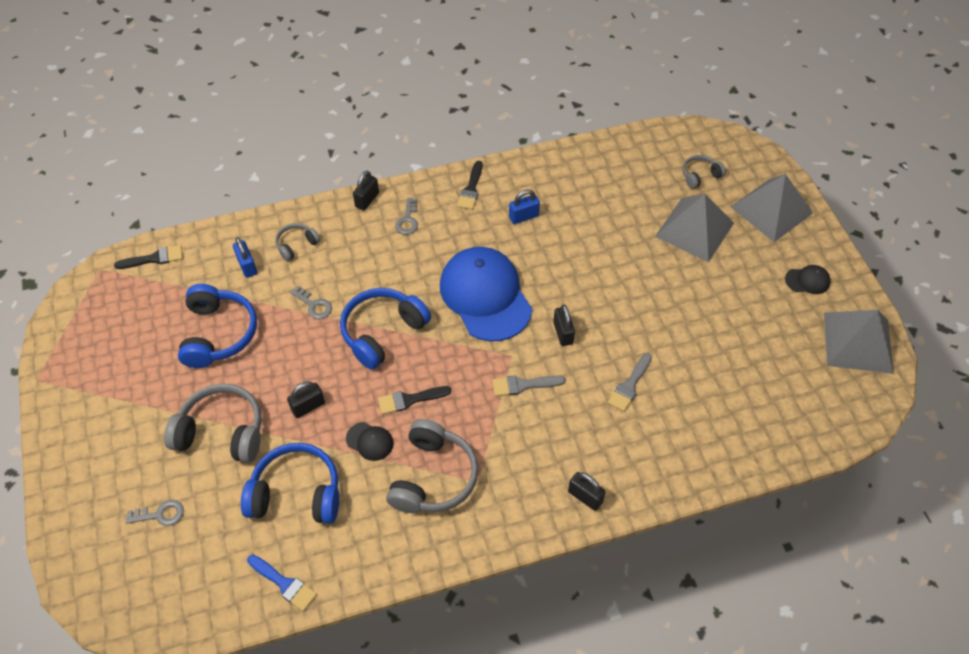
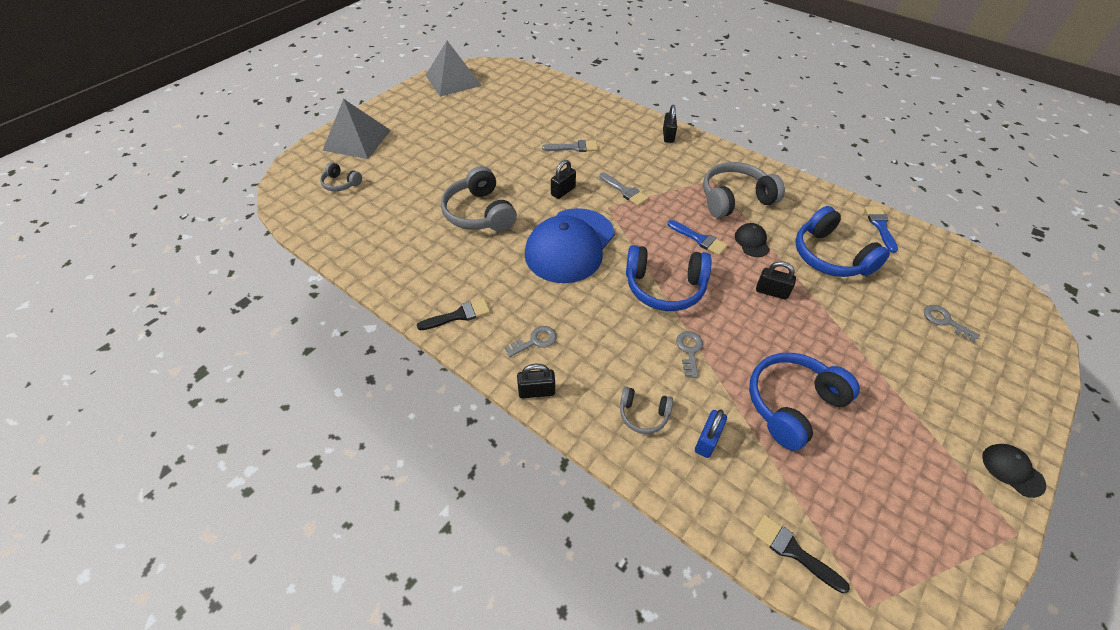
camera: 125 degrees left, 5 degrees down
(222, 432) = (853, 331): grey headphones -> grey headphones (479, 213)
(409, 400) = (699, 239): black brush -> blue brush
(523, 216) = (465, 263): blue padlock -> none
(694, 229) = (406, 167): grey pyramid -> none
(807, 280) = (417, 108): black cap -> black cap (1012, 470)

